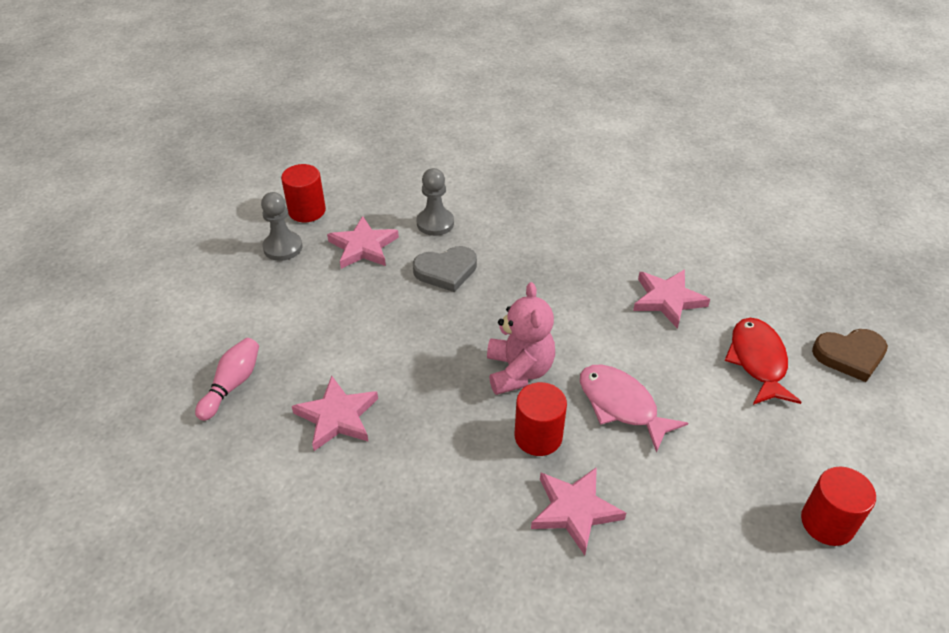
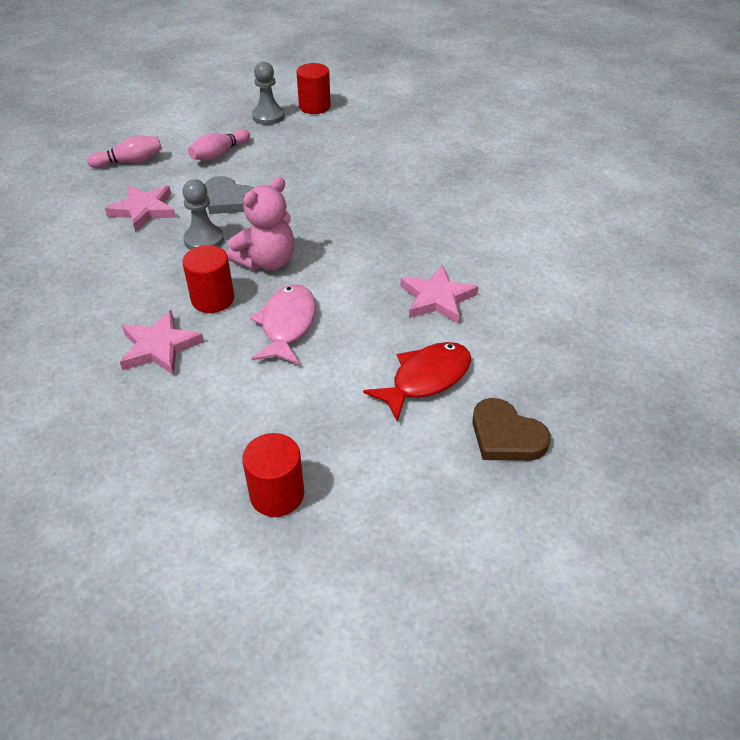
camera: 50 degrees right, 0 degrees up
(305, 313) = (219, 154): none -> pink bowling pin
(363, 247) = (309, 143): pink star -> none
(435, 223) = (373, 157): grey pawn -> grey pawn (204, 240)
(446, 271) = (329, 184): grey heart -> grey heart (228, 200)

